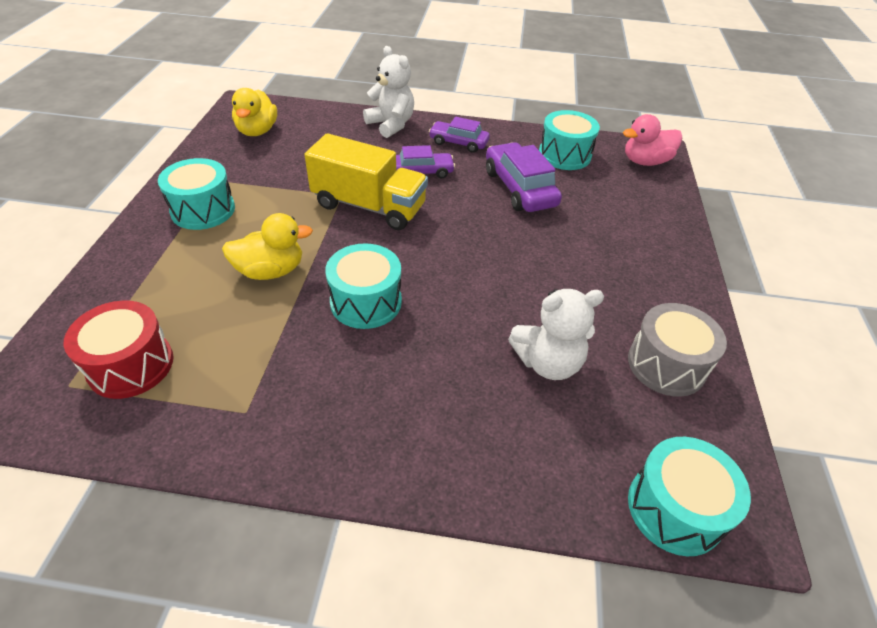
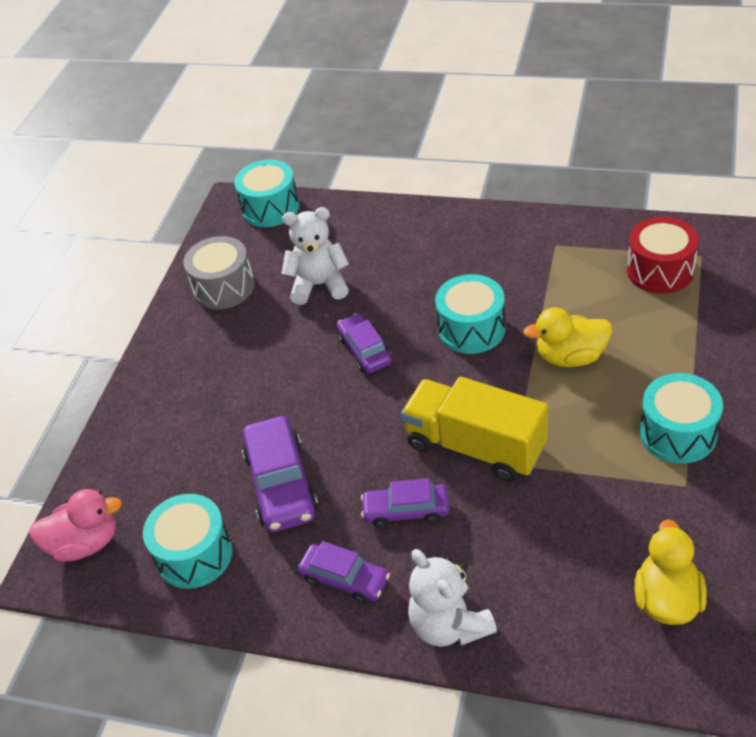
camera: 165 degrees left, 0 degrees up
(475, 284) = (365, 350): none -> purple car

